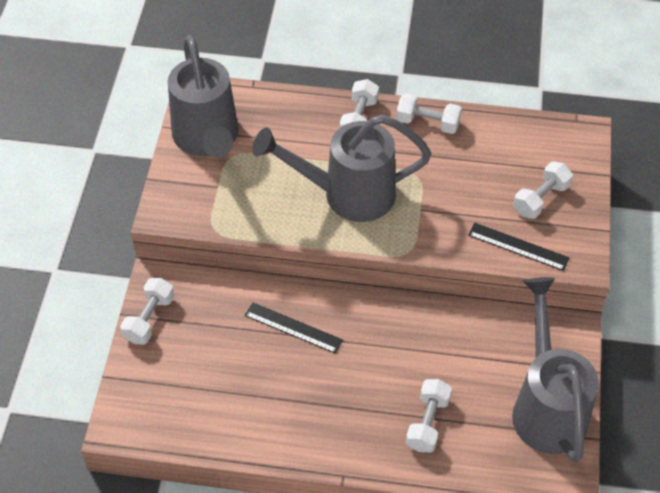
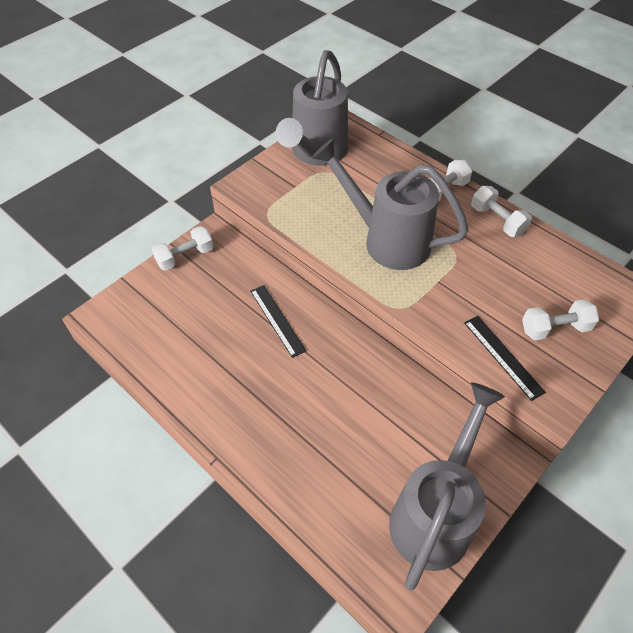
camera: 35 degrees right, 0 degrees up
(427, 422) = (319, 459): white dumbbell -> none

